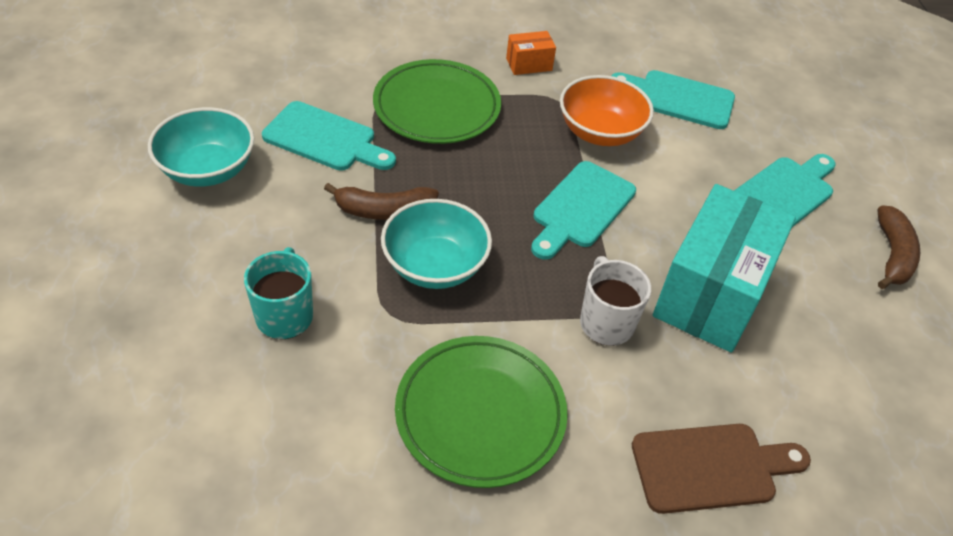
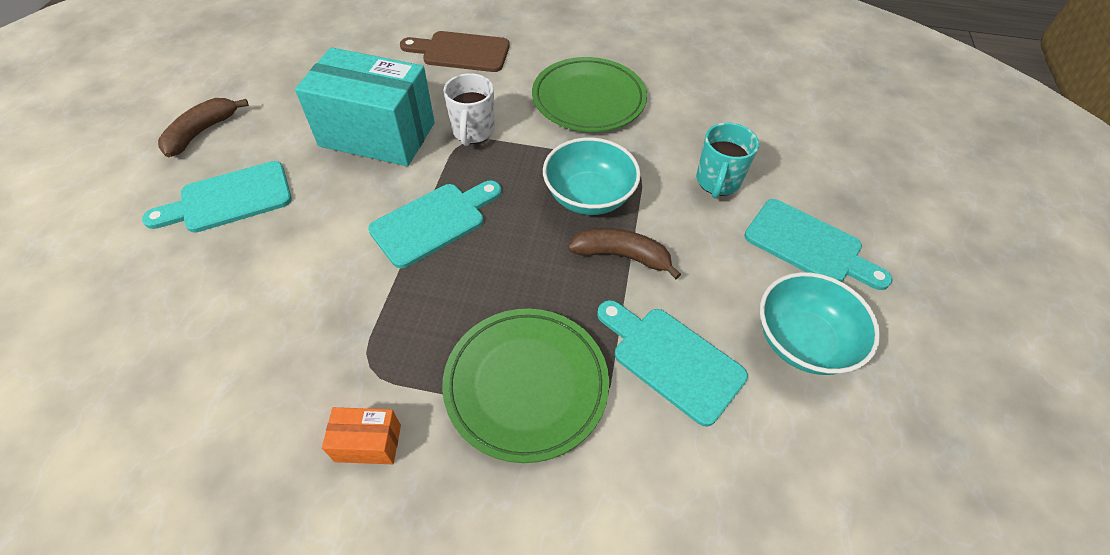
camera: 160 degrees left, 5 degrees up
(600, 132) = (352, 306): orange bowl -> none
(678, 99) = (219, 337): turquoise cutting board -> turquoise cutting board (809, 245)
(711, 293) = (377, 134): turquoise box -> turquoise box turned 60 degrees clockwise

